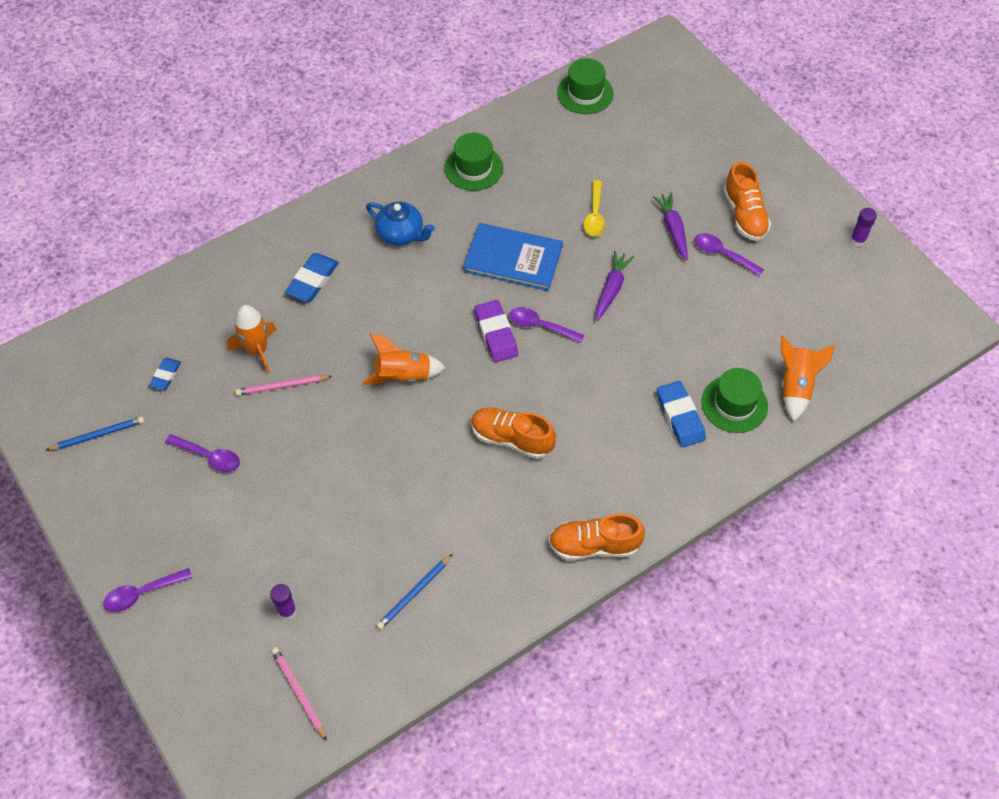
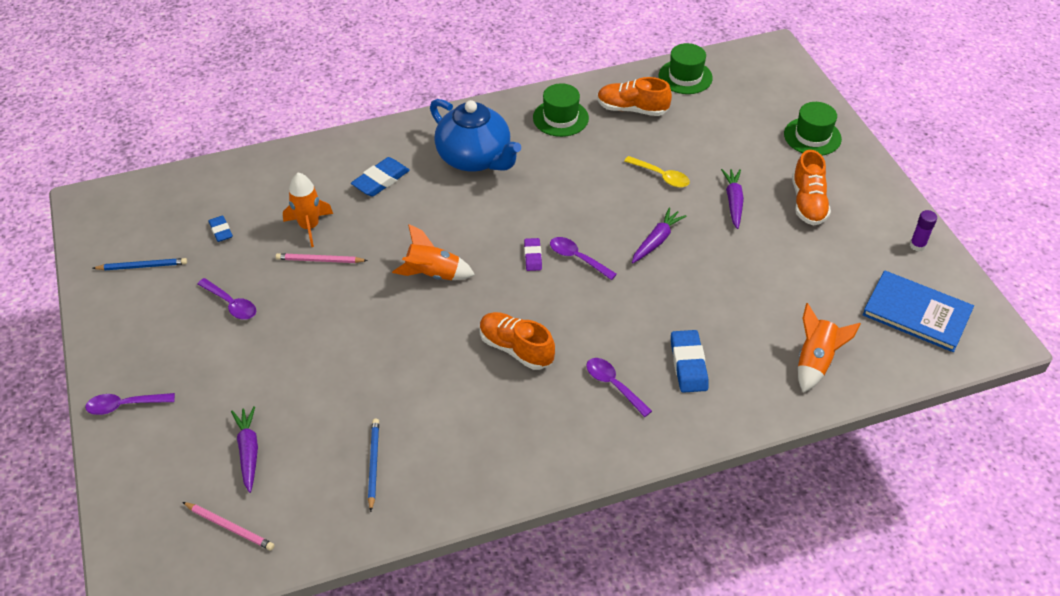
camera: 15 degrees right, 10 degrees down
(166, 375) = (221, 231): blue eraser -> blue eraser turned 60 degrees counterclockwise
(287, 611) = (248, 451): purple glue stick -> purple carrot
(298, 693) = (230, 527): pink pencil -> pink pencil turned 135 degrees clockwise
(401, 234) = (475, 158): blue teapot -> blue teapot, size x1.67
(414, 593) = (373, 464): blue pencil -> blue pencil turned 120 degrees clockwise
(496, 334) = (533, 256): purple eraser -> purple eraser, size x0.61
(513, 259) = (571, 198): blue book -> blue book (916, 313)
(594, 215) = (661, 176): yellow spoon -> yellow spoon turned 75 degrees counterclockwise
(594, 545) = (563, 461): orange shoe -> orange shoe (632, 109)
(722, 254) = (776, 232): purple spoon -> purple spoon (613, 385)
(734, 404) = (747, 364): green hat -> green hat (812, 136)

